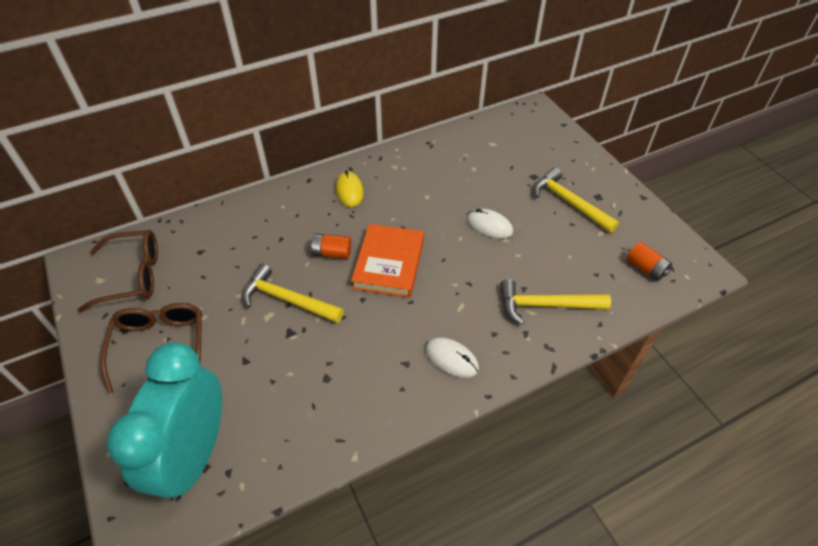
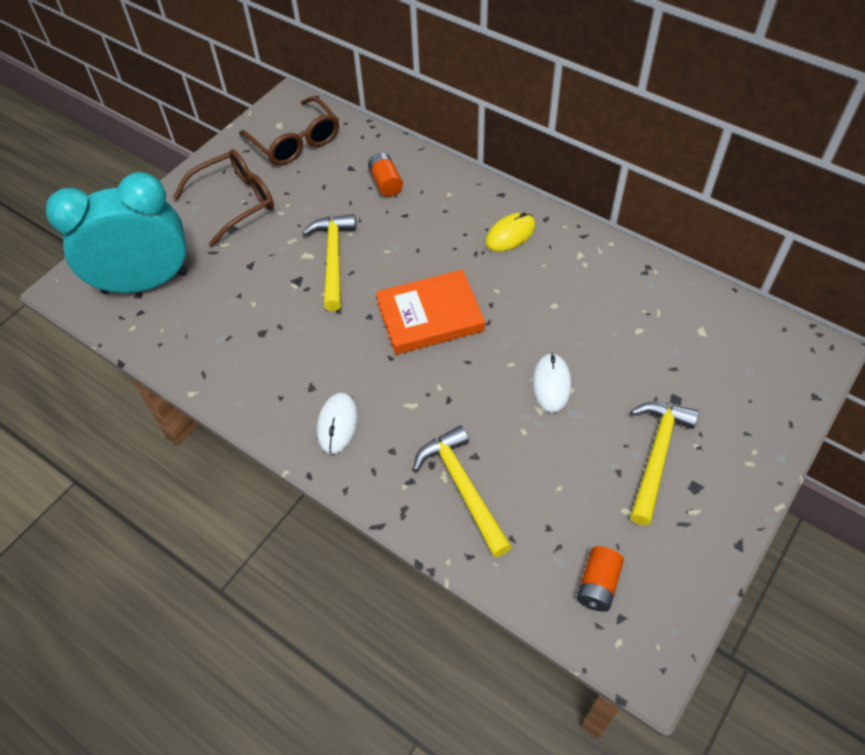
camera: 65 degrees right, 5 degrees up
(332, 253) = (413, 263): orange battery -> orange battery (386, 183)

